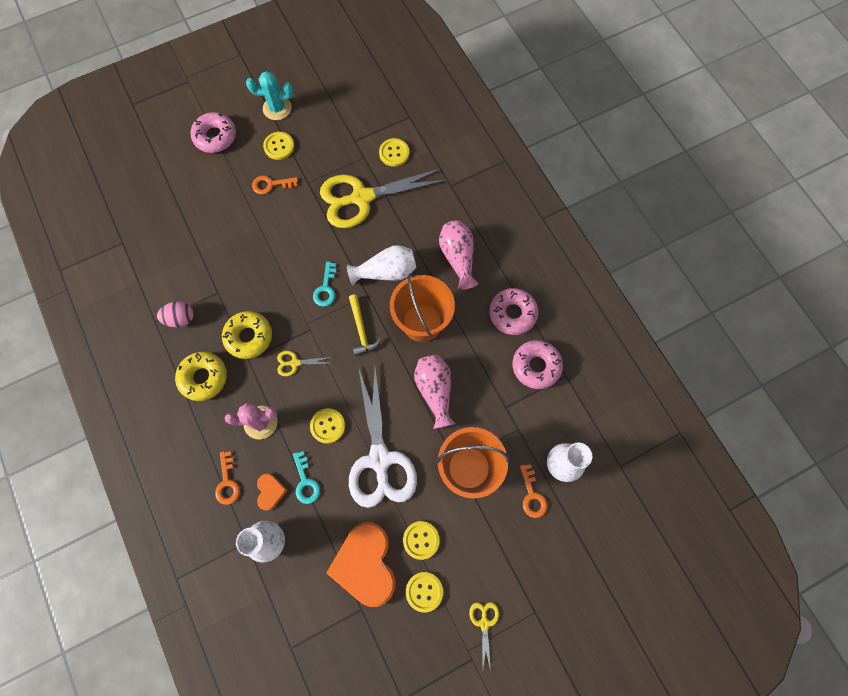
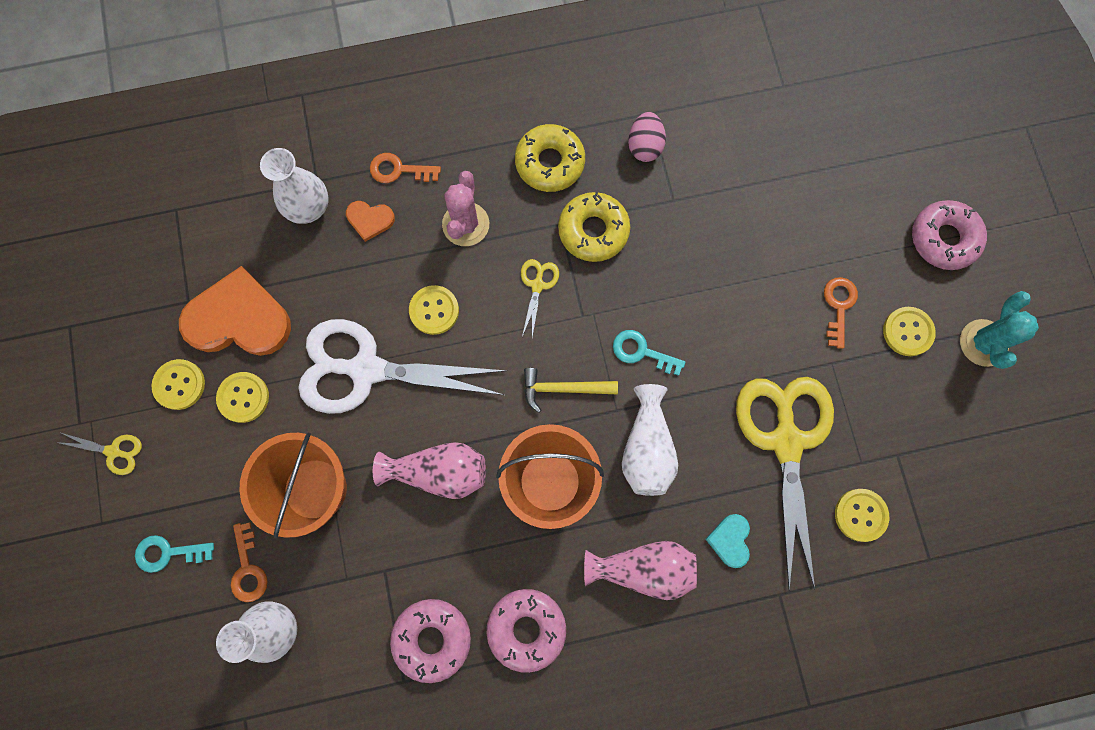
camera: 105 degrees right, 5 degrees up
(305, 482) = (367, 266): turquoise key -> turquoise key (168, 553)
(428, 216) = (730, 540): none -> turquoise heart
(532, 495) = (248, 569): orange key -> orange key turned 105 degrees counterclockwise

